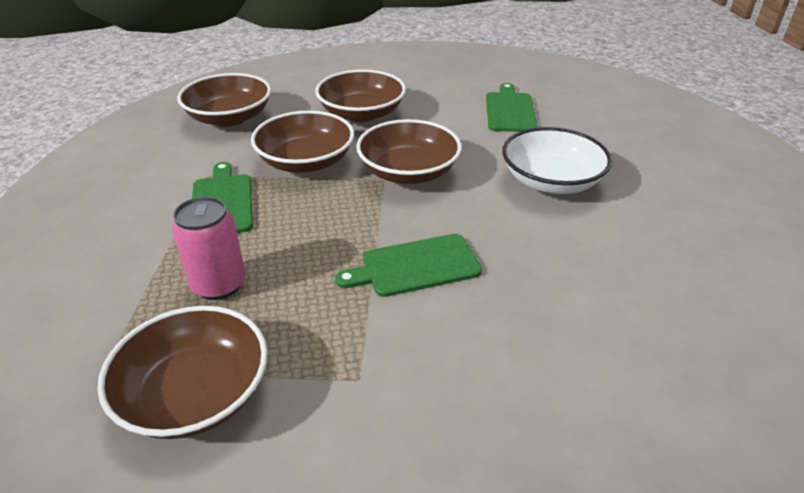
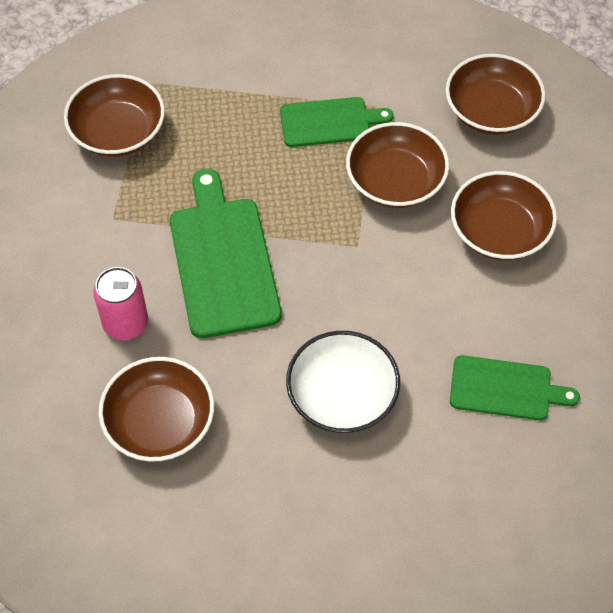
camera: 95 degrees right, 20 degrees up
(219, 284) = (220, 132): pink can -> pink can (125, 324)
(408, 172) = (370, 268): brown bowl -> brown bowl (160, 422)
(415, 266) = (223, 261): green cutting board -> green cutting board, size x1.63

